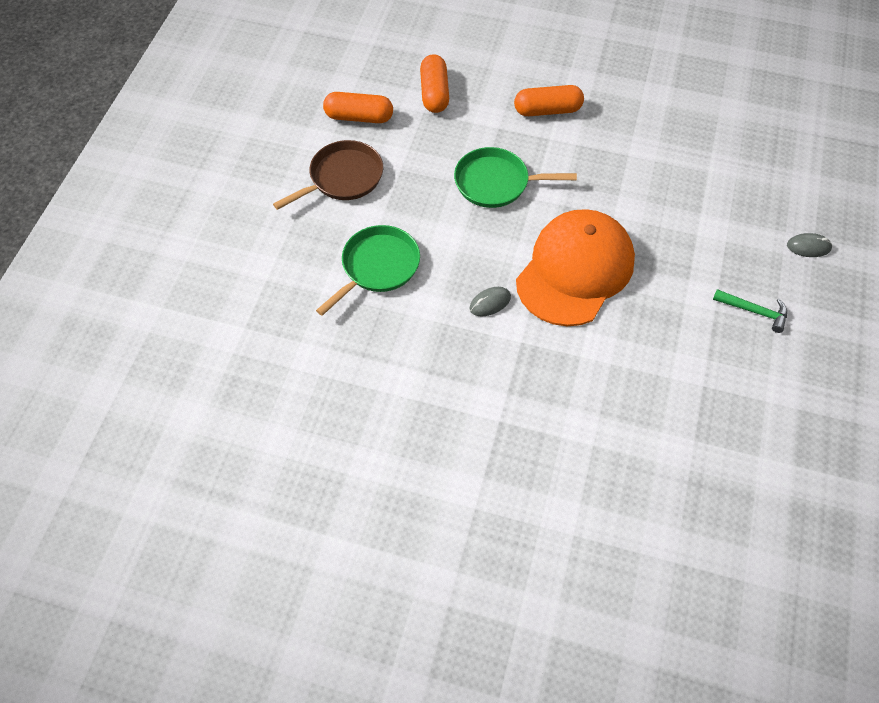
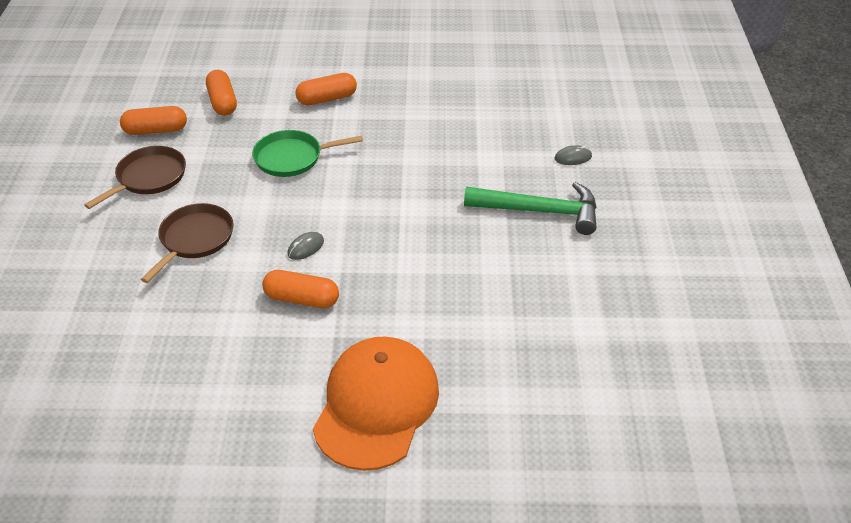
camera: 15 degrees left, 15 degrees down
(378, 267) = (195, 239): green pan -> brown pan
(474, 366) = (302, 299): none -> orange capsule
(575, 270) = (377, 209): orange cap -> orange cap (376, 405)
(754, 311) = (540, 211): green hammer -> green hammer, size x2.02

